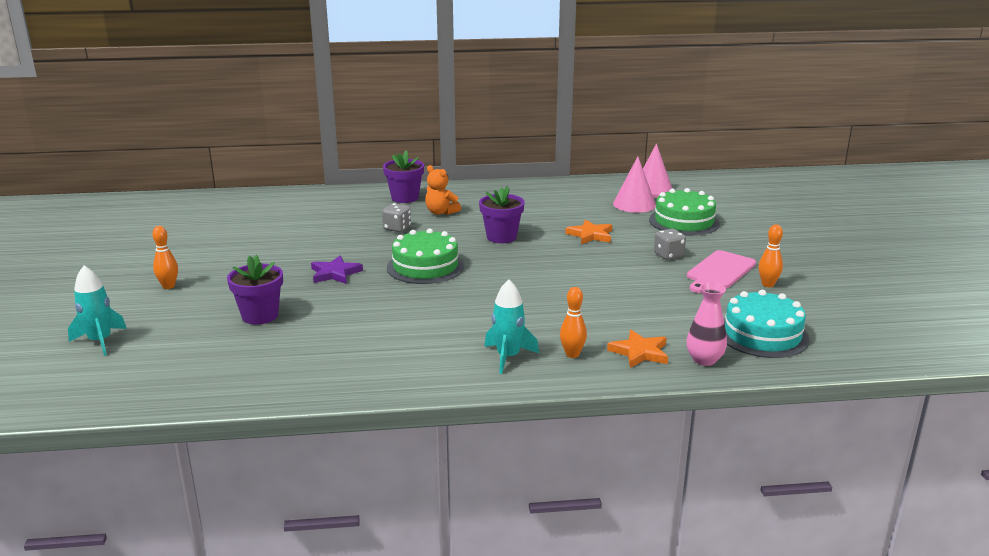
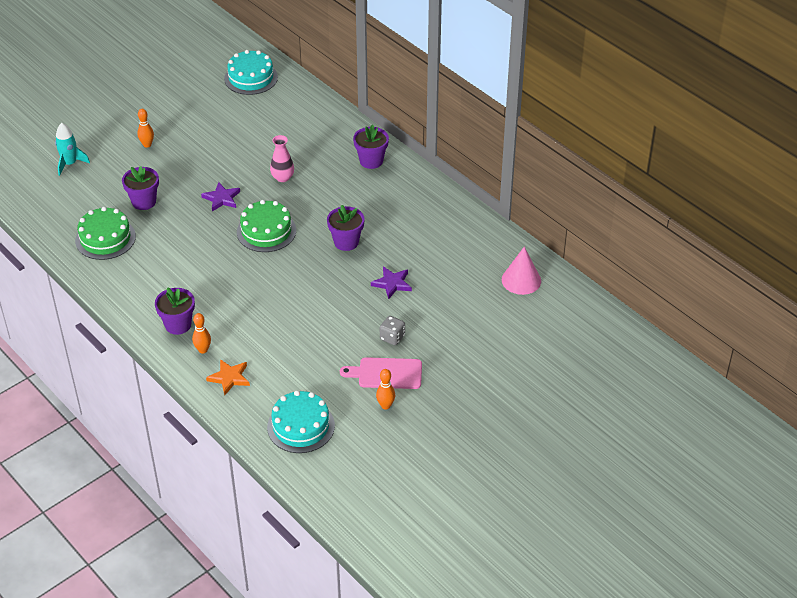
camera: 55 degrees right, 20 degrees up
(182, 210) = (251, 78): none -> turquoise cake
(397, 228) = (314, 186): grey dice -> none
(441, 212) = (362, 192): orange teddy bear -> none
(508, 357) = (178, 325): turquoise rocket -> purple flower pot
(590, 235) = (392, 284): orange star -> purple star
(634, 204) = (478, 282): pink cone -> none
(684, 221) = (468, 322): green cake -> green cake (105, 238)
(704, 360) = (243, 410): pink vase -> pink vase (282, 177)

